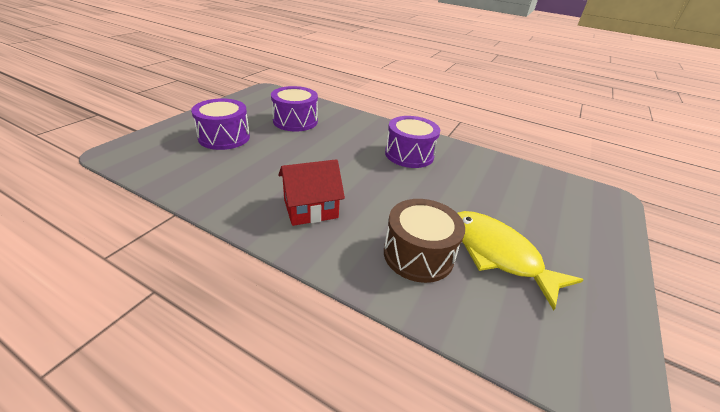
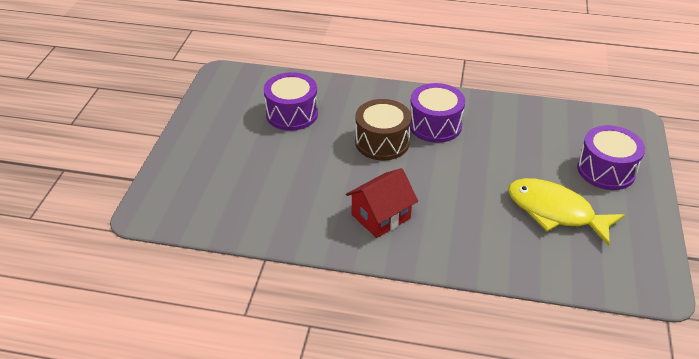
camera: 15 degrees left, 5 degrees up
(224, 137) = (235, 160): purple drum -> purple drum (606, 170)
(418, 254) = (493, 232): brown drum -> brown drum (382, 142)

